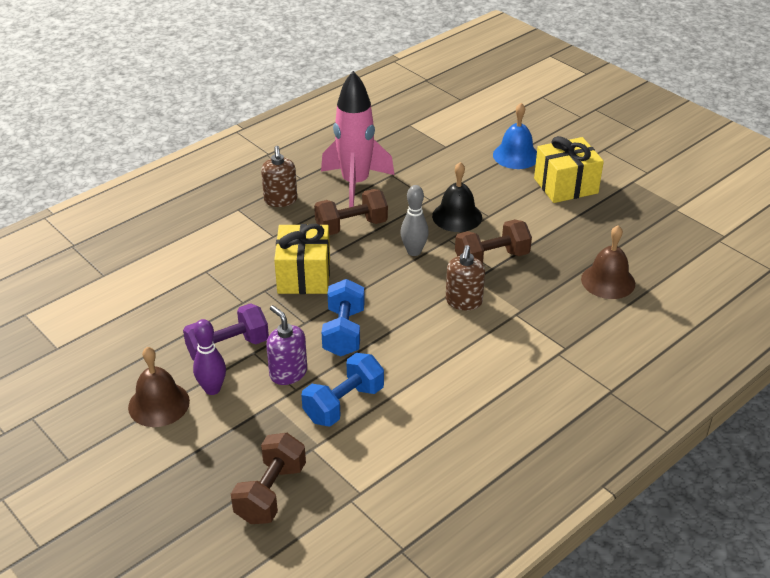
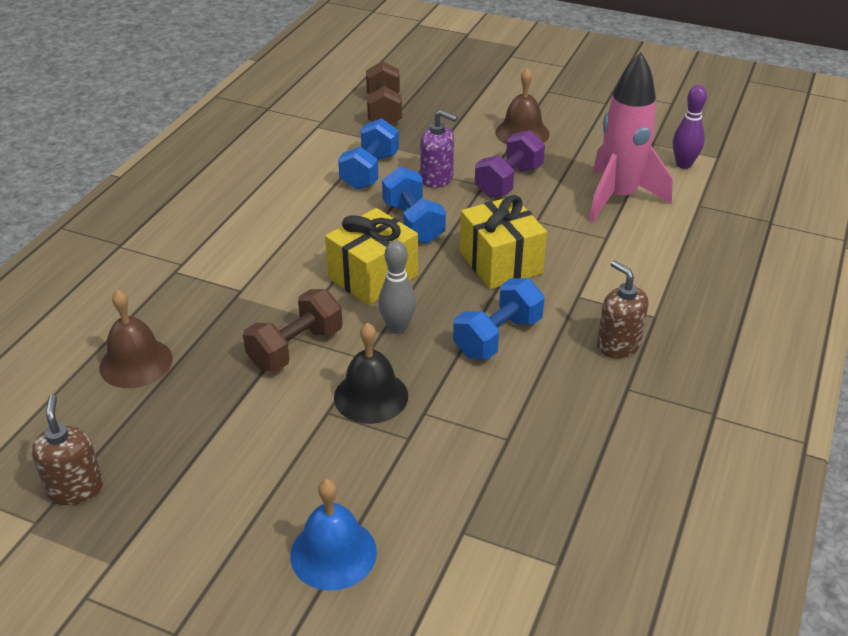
camera: 155 degrees right, 0 degrees up
(212, 389) = (490, 152): purple bowling pin -> purple bowling pin (683, 164)
(351, 226) = (498, 337): brown dumbbell -> blue dumbbell
(355, 184) = (545, 403): pink rocket -> pink rocket (619, 198)
(463, 301) = (306, 286): brown soap dispenser -> brown soap dispenser (75, 488)
(565, 186) = (227, 511): yellow gift -> yellow gift (373, 277)

